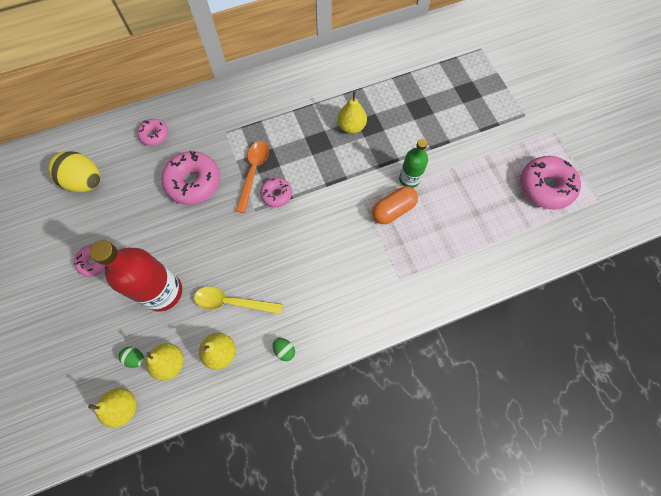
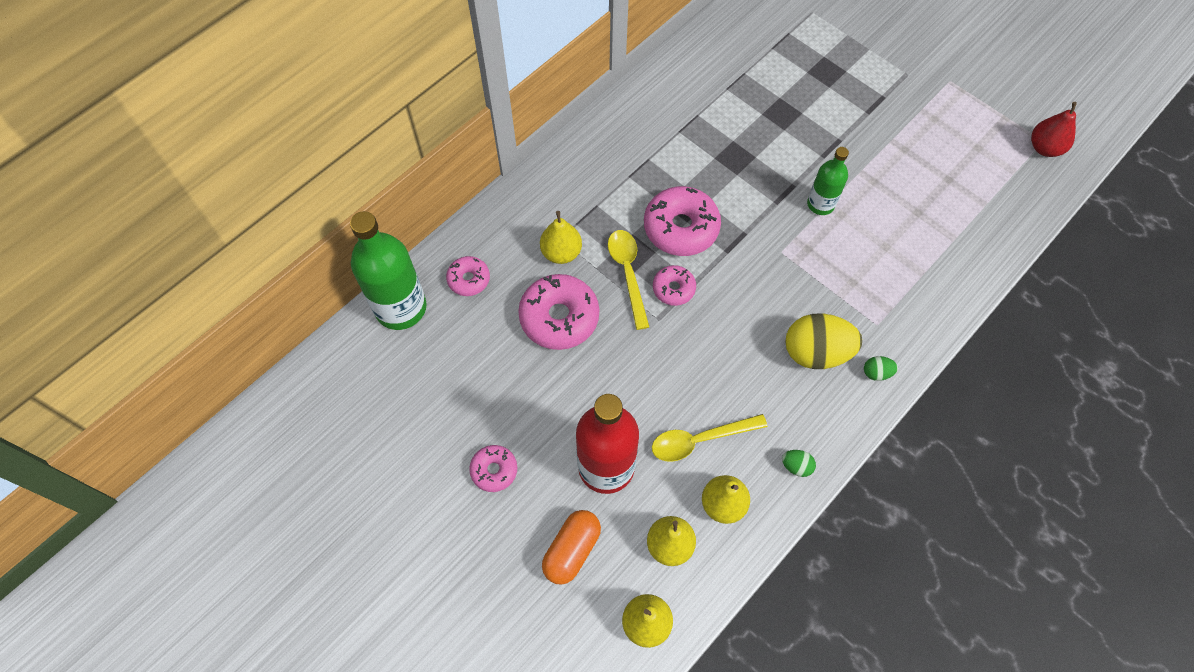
camera: 25 degrees left, 5 degrees down
(85, 182) = (414, 377): yellow egg -> yellow egg (816, 352)
(104, 136) = (401, 308): none -> green bottle
(135, 358) = (623, 560): green egg -> green egg (876, 373)
(253, 172) = (628, 273): orange spoon -> yellow spoon
(351, 126) = (714, 168): yellow pear -> yellow pear (561, 252)
(393, 210) = (823, 248): orange capsule -> orange capsule (572, 550)
(545, 187) = (977, 150): pink donut -> pink donut (681, 228)
(598, 205) = (1044, 148): none -> red pear

